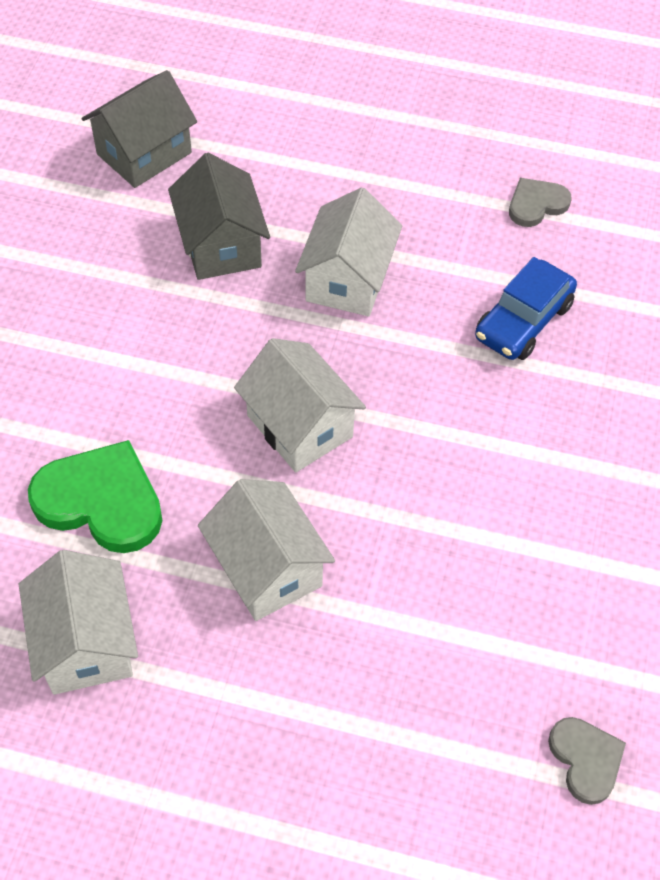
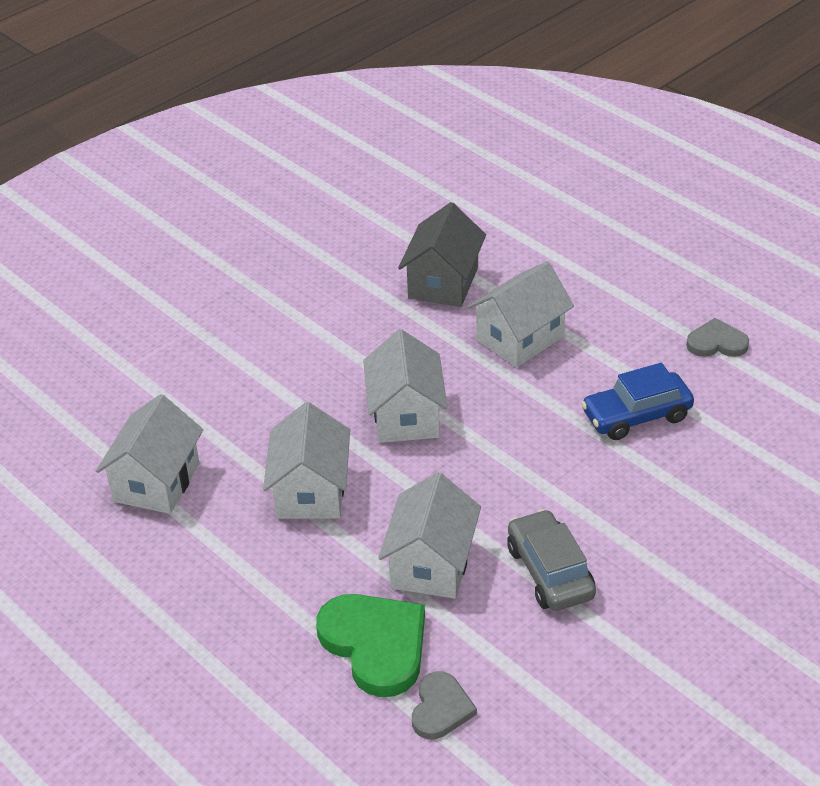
camera: 35 degrees right, 15 degrees down
(101, 501) = (232, 405): green heart -> green heart (375, 645)
(144, 153) = (435, 206): grey house -> none
(454, 593) = (431, 564): none -> white house
(572, 542) = (550, 572): none -> grey car

